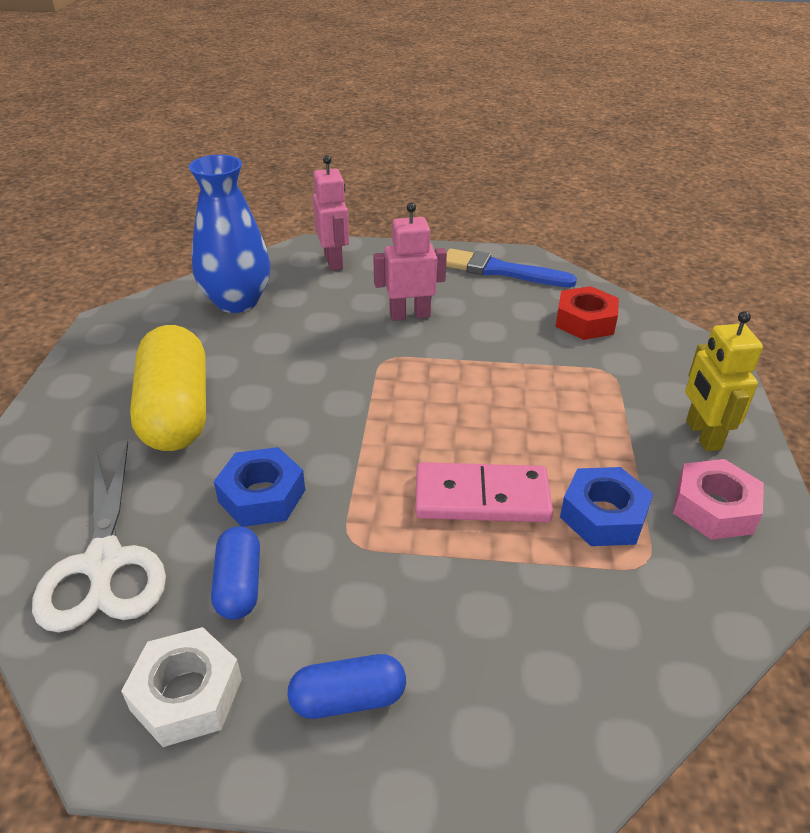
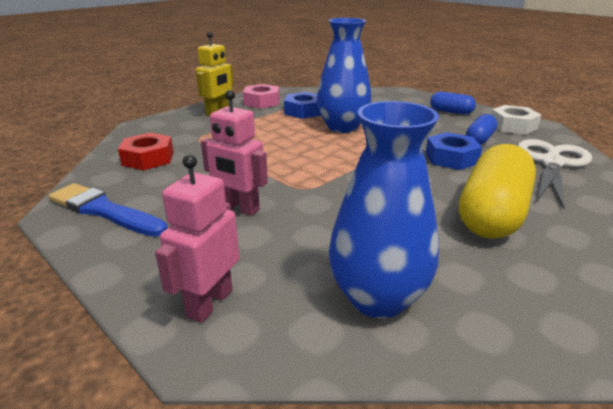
camera: 140 degrees left, 10 degrees down
(482, 498) = (342, 127): pink domino -> blue vase
(501, 271) = (104, 211): blue brush -> blue brush turned 150 degrees clockwise

